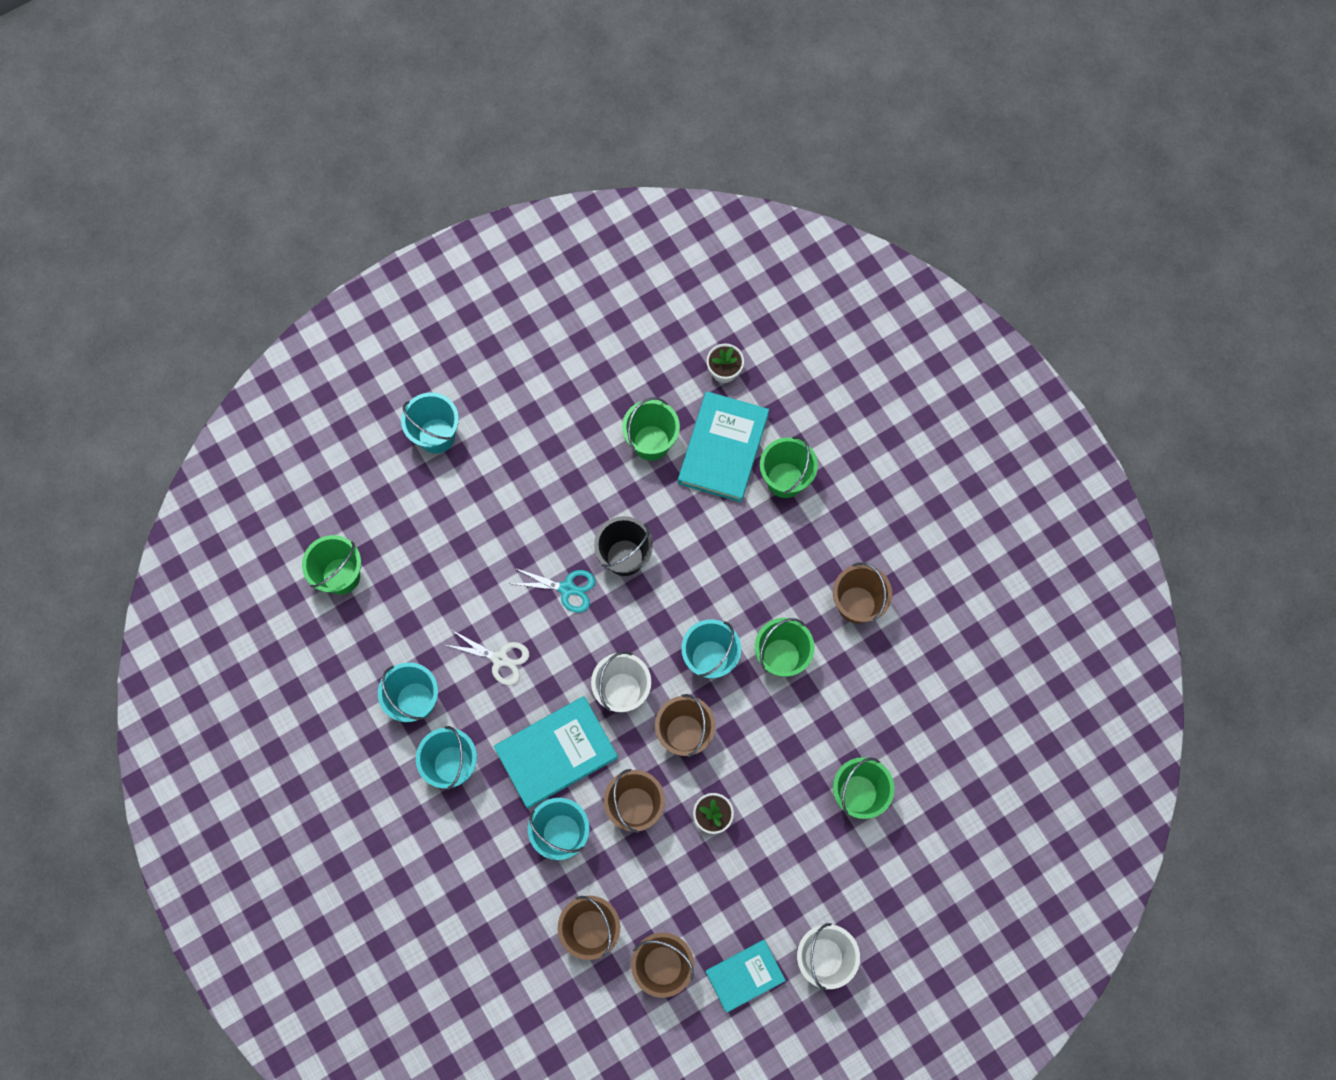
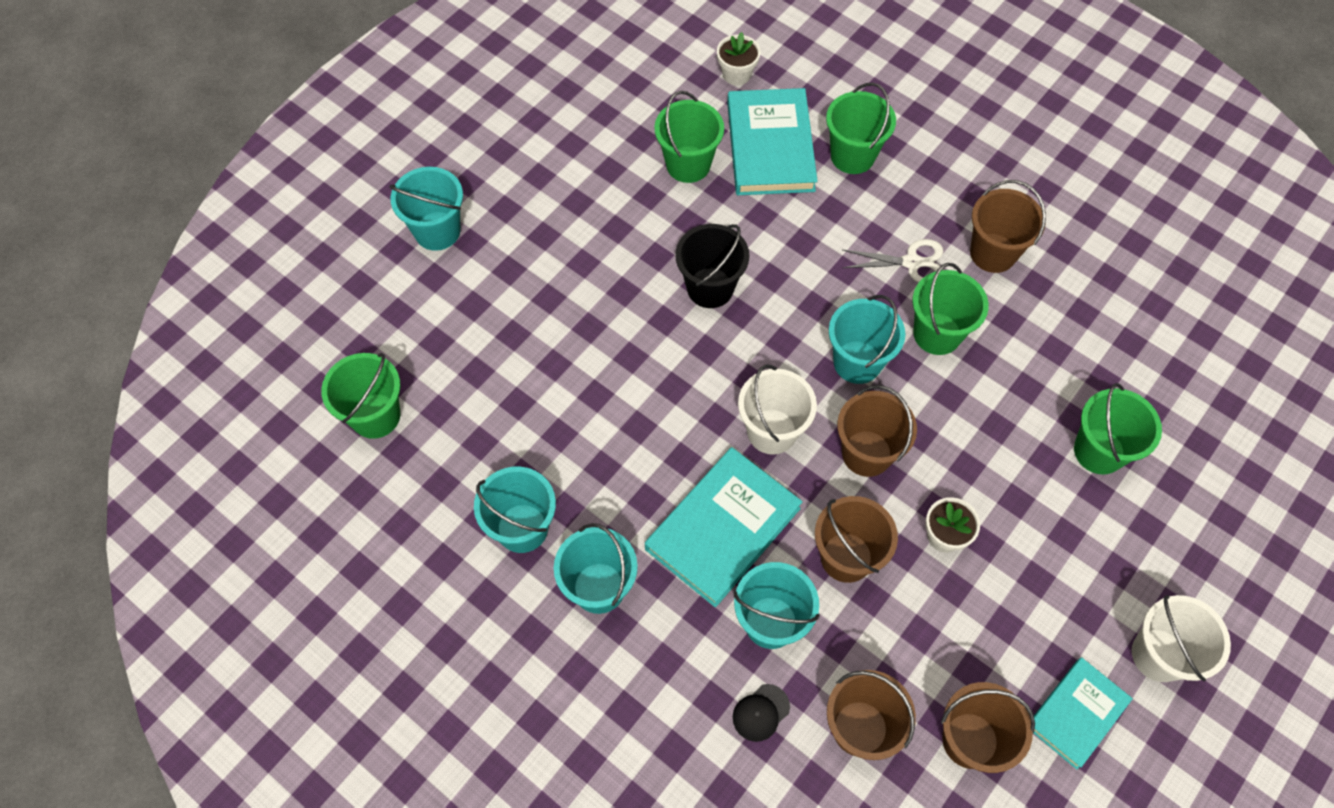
camera: 20 degrees left, 10 degrees down
(500, 659) = (609, 445): white scissors -> white scissors (912, 262)
(528, 894) = (761, 712): none -> black cap
(567, 589) = (657, 342): turquoise scissors -> none

